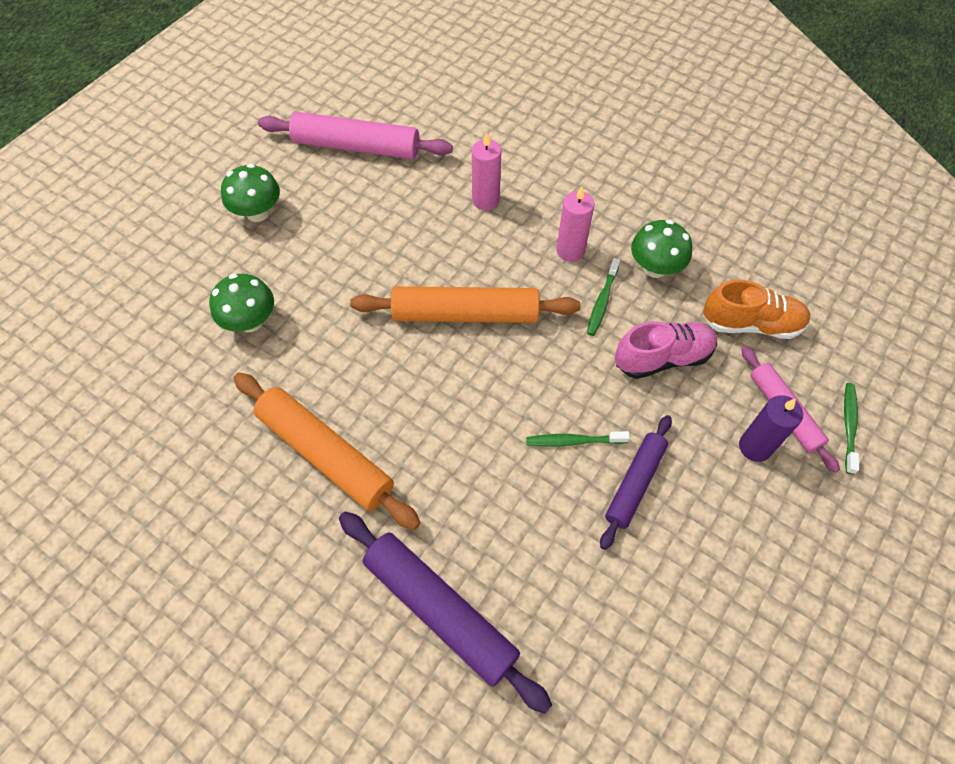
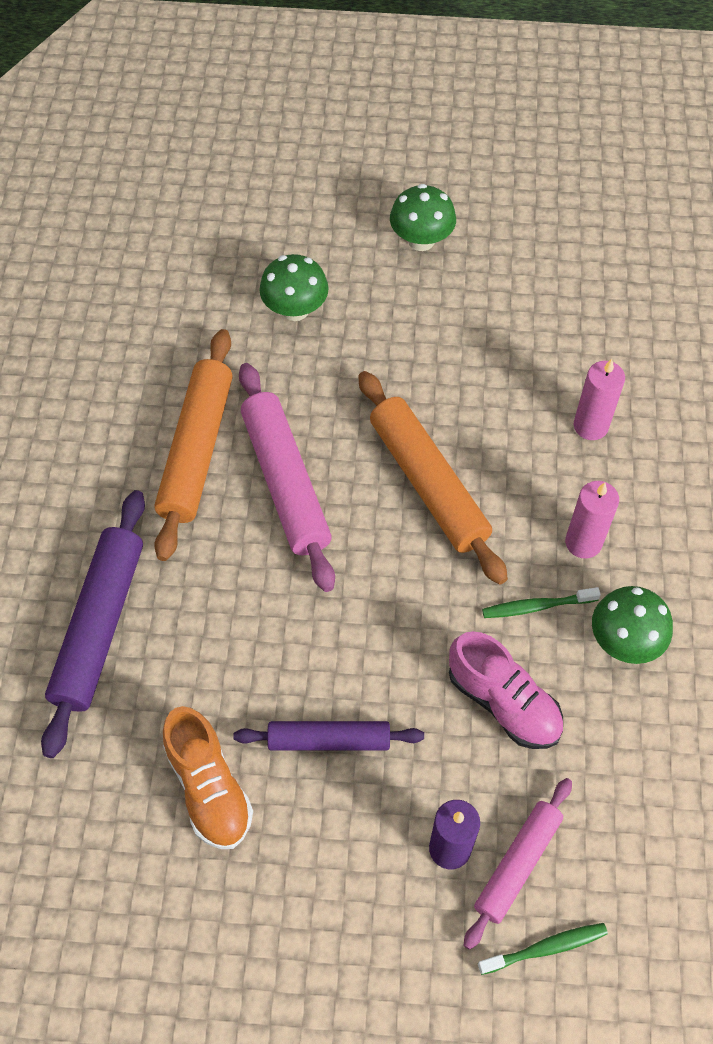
camera: 60 degrees right, 0 degrees up
(356, 147) = (569, 271): pink rolling pin -> pink rolling pin (285, 482)
(573, 441) = (342, 658): green toothbrush -> none
(751, 324) = (618, 781): orange shoe -> orange shoe (209, 788)

